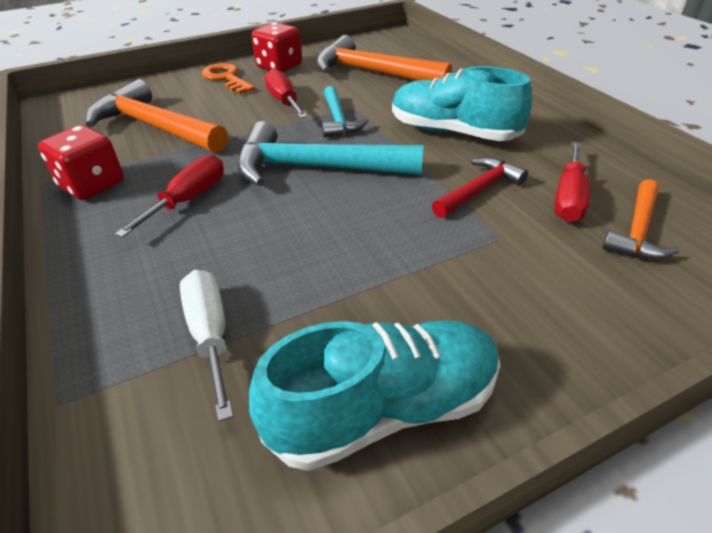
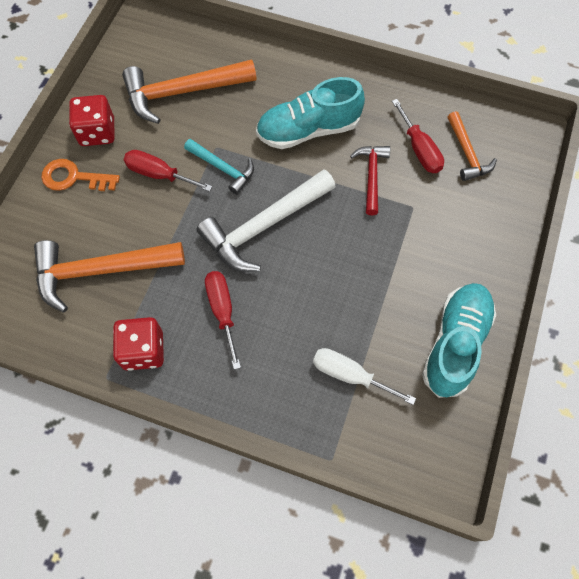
camera: 45 degrees left, 25 degrees up
(315, 168) = (264, 226): turquoise hammer -> white hammer

